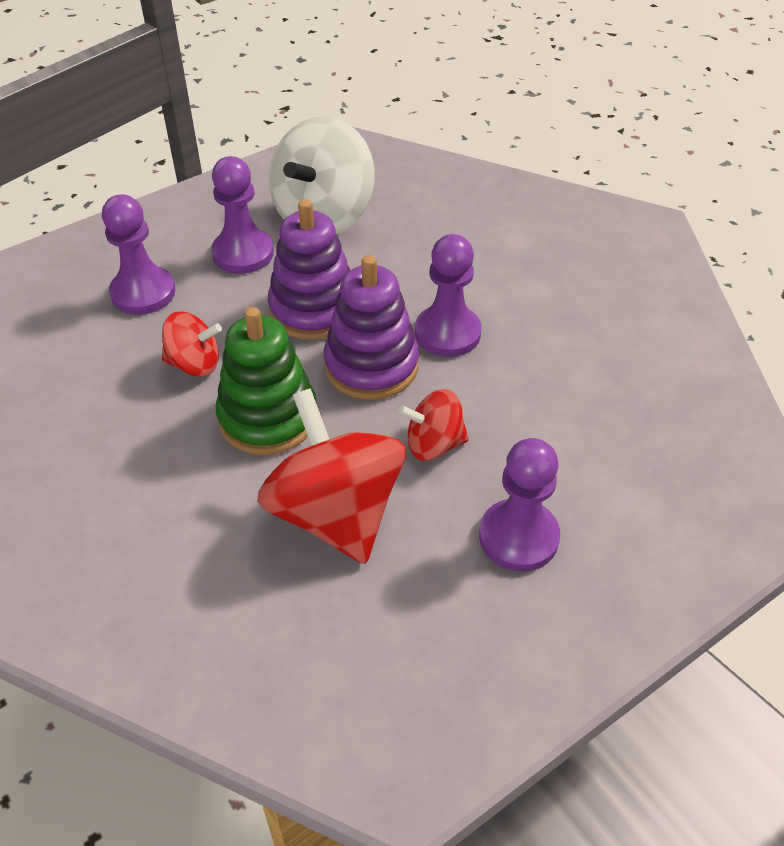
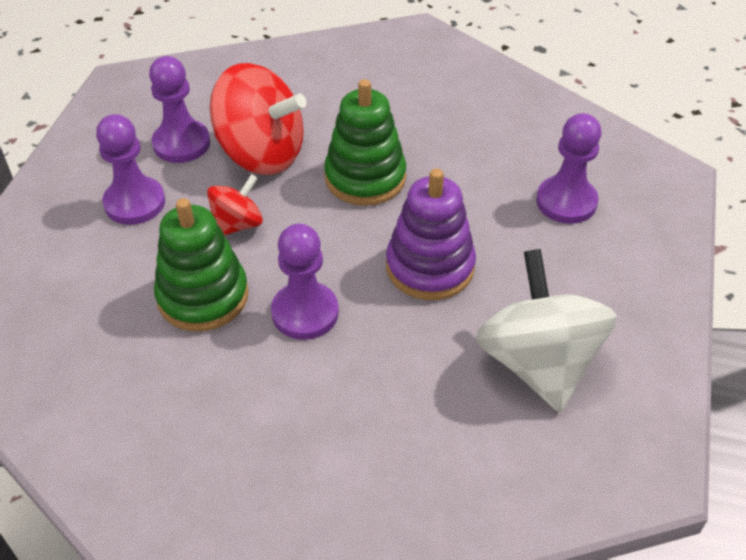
camera: 140 degrees right, 0 degrees up
(194, 364) = (457, 179): red spinning top -> none
(243, 253) = (548, 279): purple pawn -> purple pawn (181, 143)
(371, 366) = (336, 251): purple stacking toy -> none
(520, 394) = (203, 296): none -> green stacking toy

